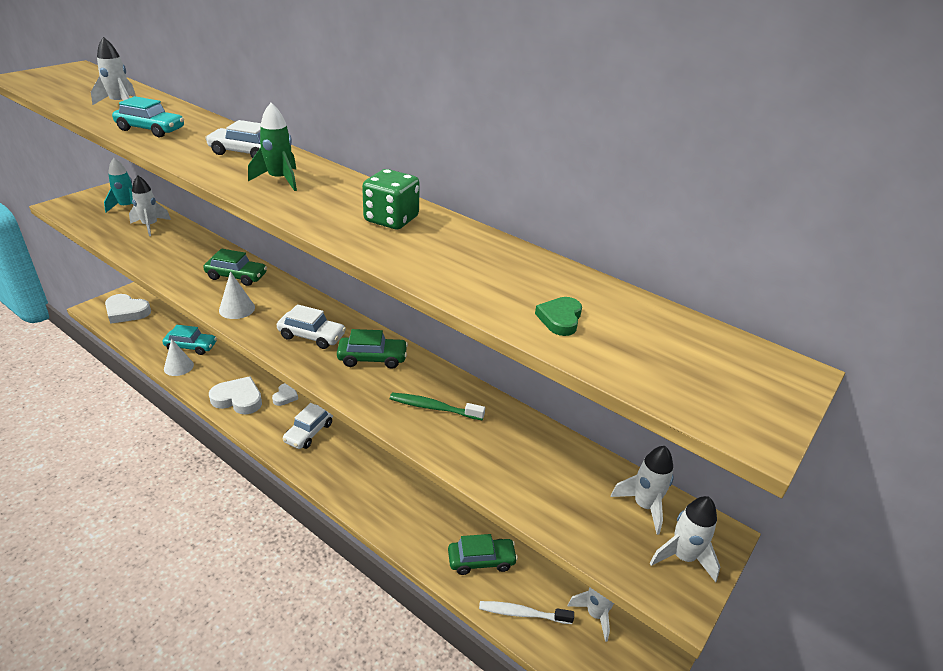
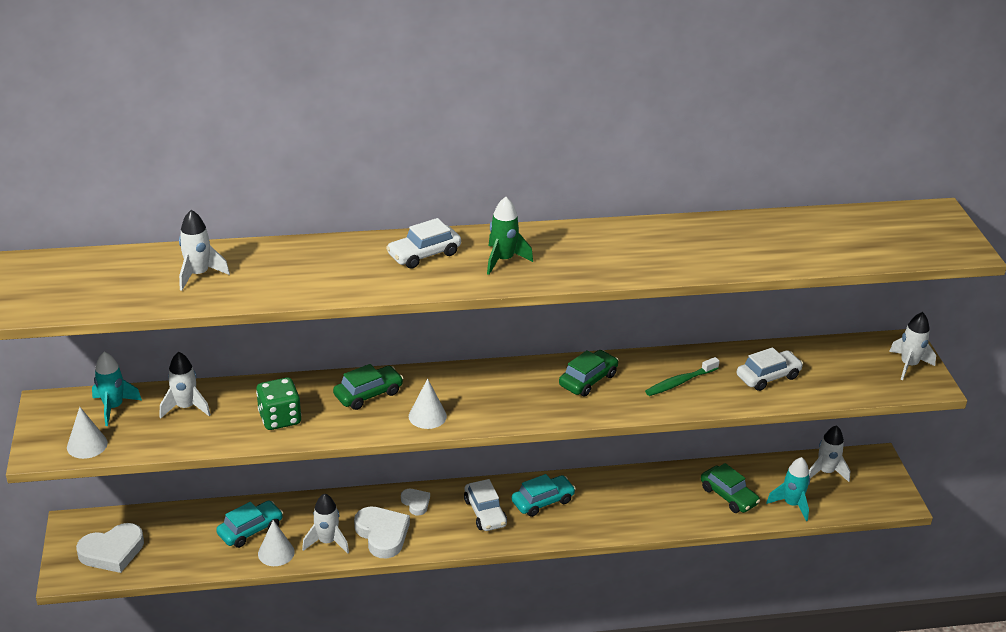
camera: 45 degrees left, 0 degrees up
(79, 214) = (87, 445): none -> white cone
(151, 129) = (302, 280): turquoise car -> turquoise car (542, 501)
(238, 399) = (382, 534): white heart -> white heart turned 90 degrees clockwise
(312, 336) = (520, 395): white car -> white car (768, 377)
(391, 219) = (631, 244): green dice -> green dice (280, 418)
(481, 560) = (728, 496): green car -> green car turned 105 degrees clockwise
(522, 613) = (791, 504): white toothbrush -> turquoise rocket
(560, 319) = (823, 248): green heart -> none
(644, 506) = (860, 353): white rocket -> white rocket (327, 542)

